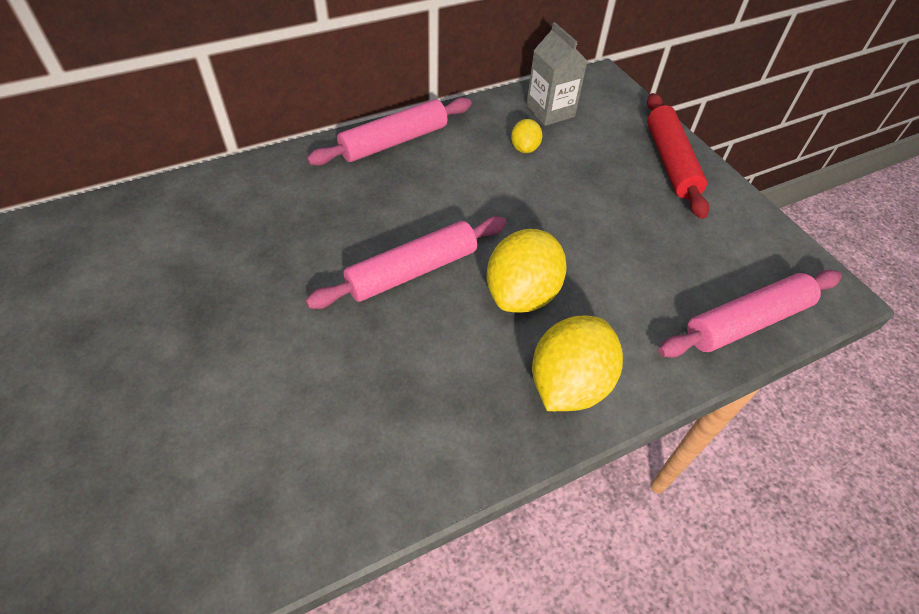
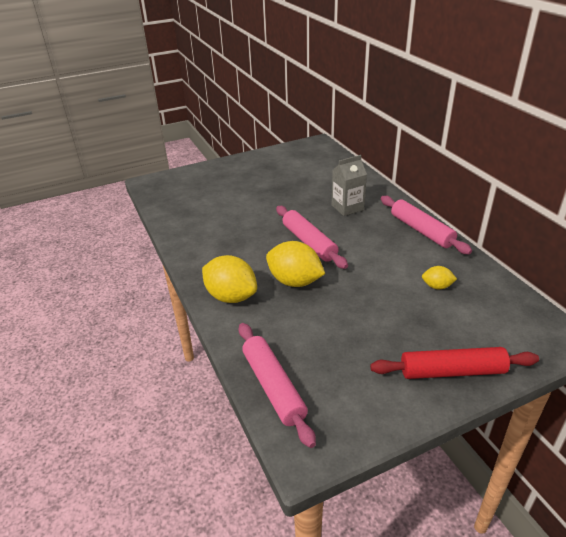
camera: 95 degrees right, 15 degrees down
(550, 111) = (493, 302): grey carton -> grey carton (347, 207)

